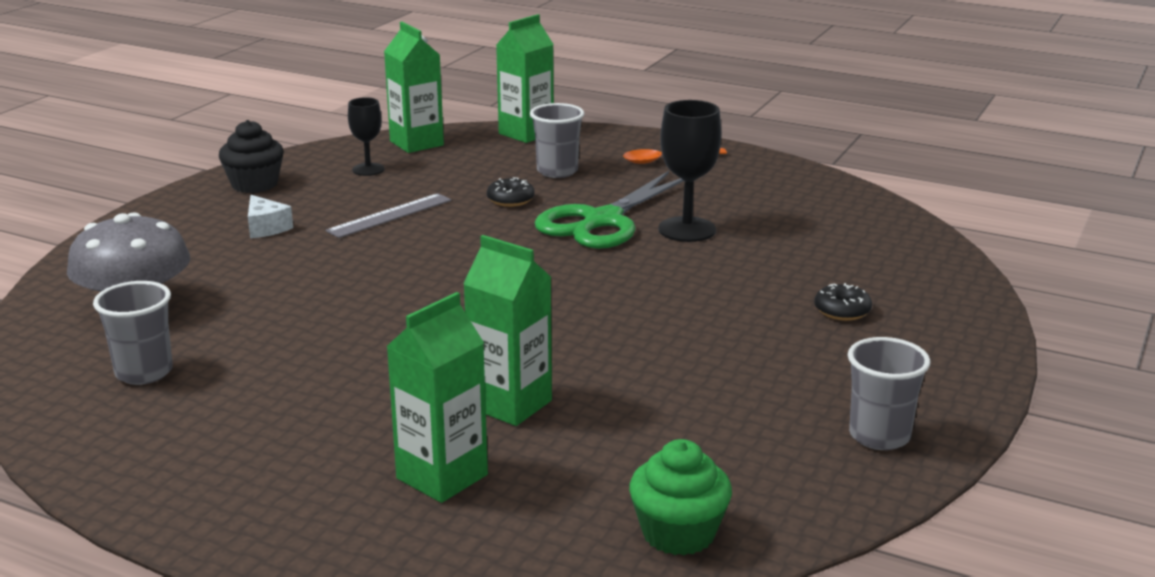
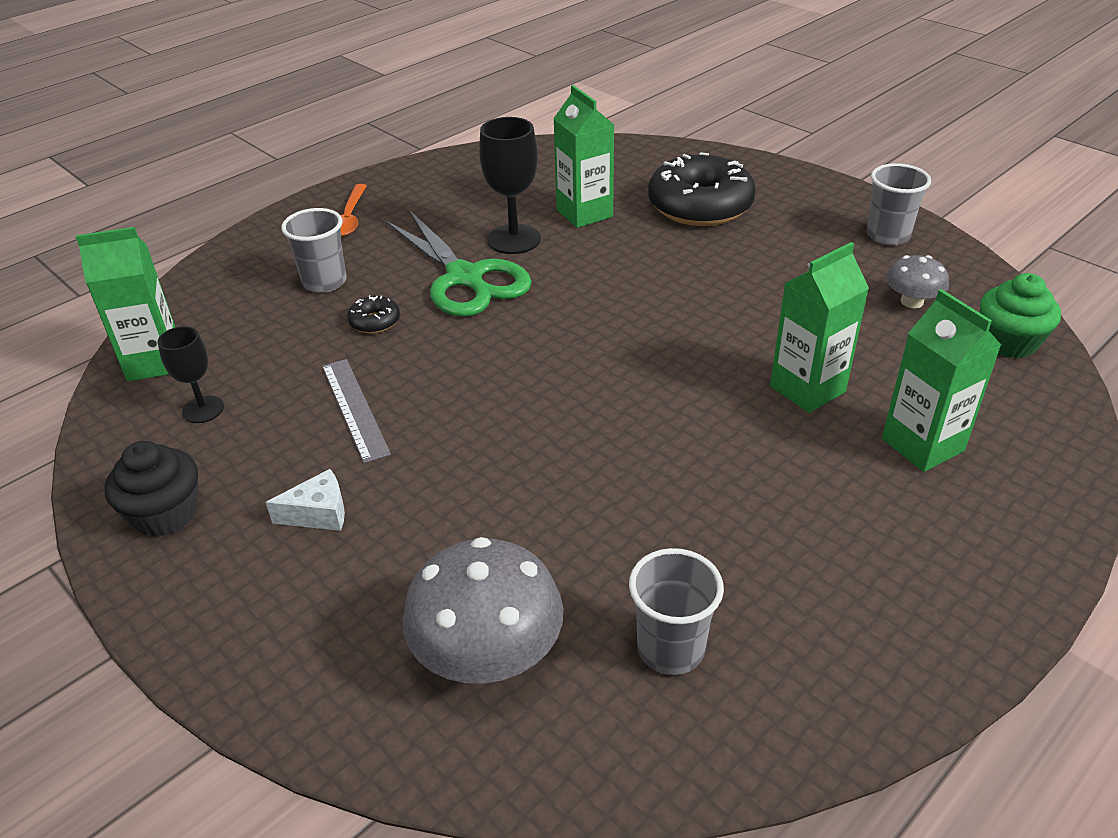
camera: 70 degrees left, 15 degrees up
(526, 133) = (201, 283): green carton -> green carton (584, 213)
(727, 460) = (911, 302): none -> grey mushroom
(842, 311) = (700, 206): black donut -> black donut, size x2.35

